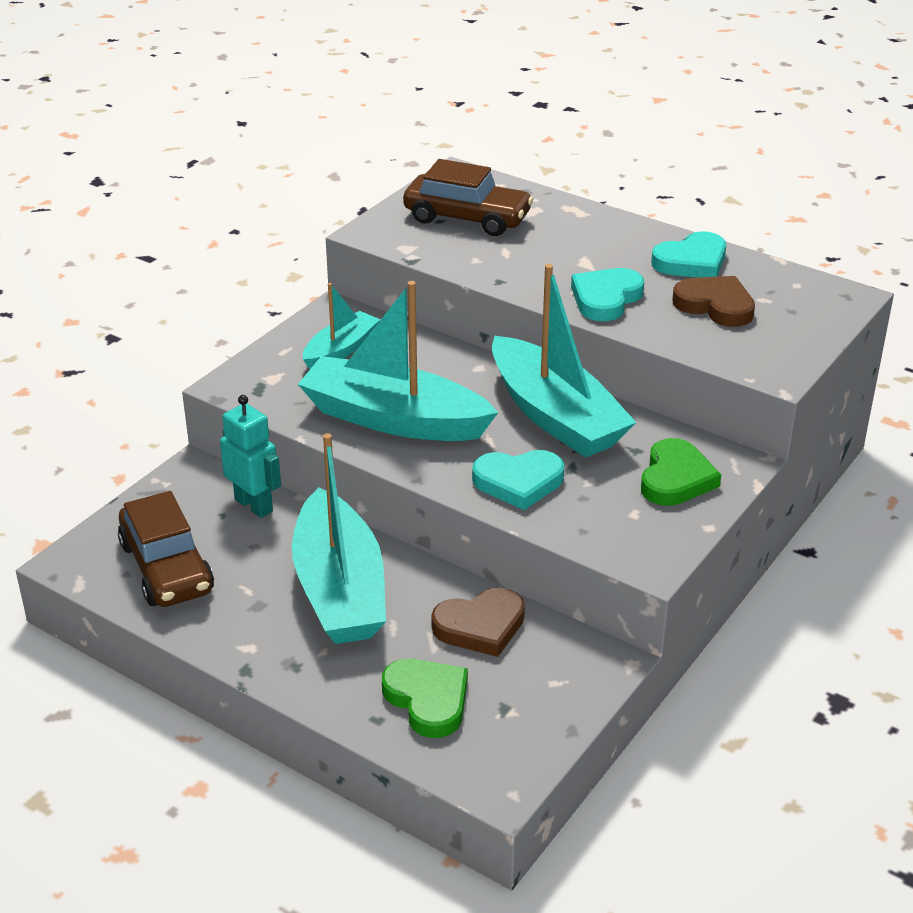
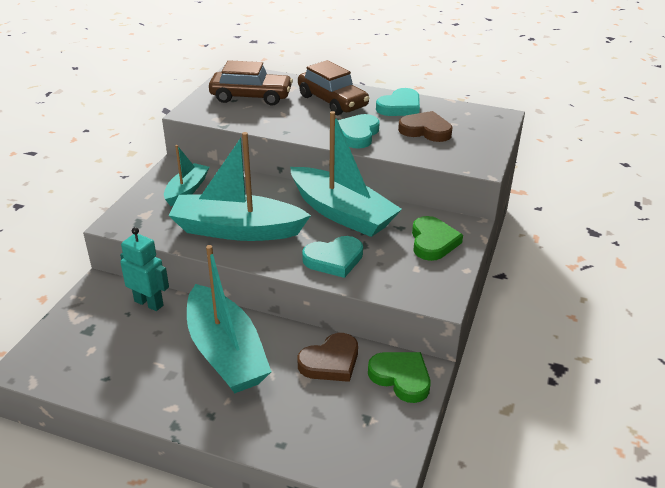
camera: 15 degrees left, 0 degrees up
(167, 568) = (97, 358): brown car -> brown car (332, 101)
(427, 700) = (312, 423): green heart -> green heart (401, 378)

